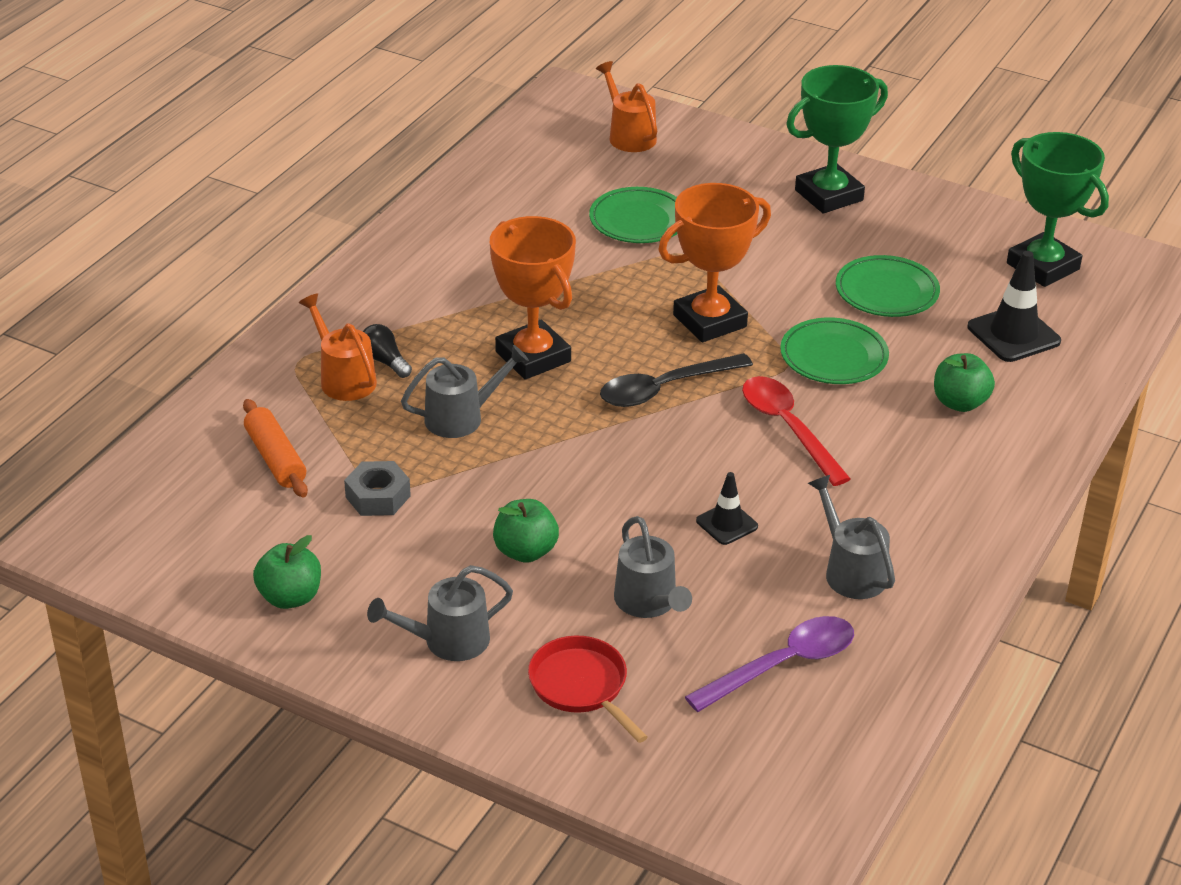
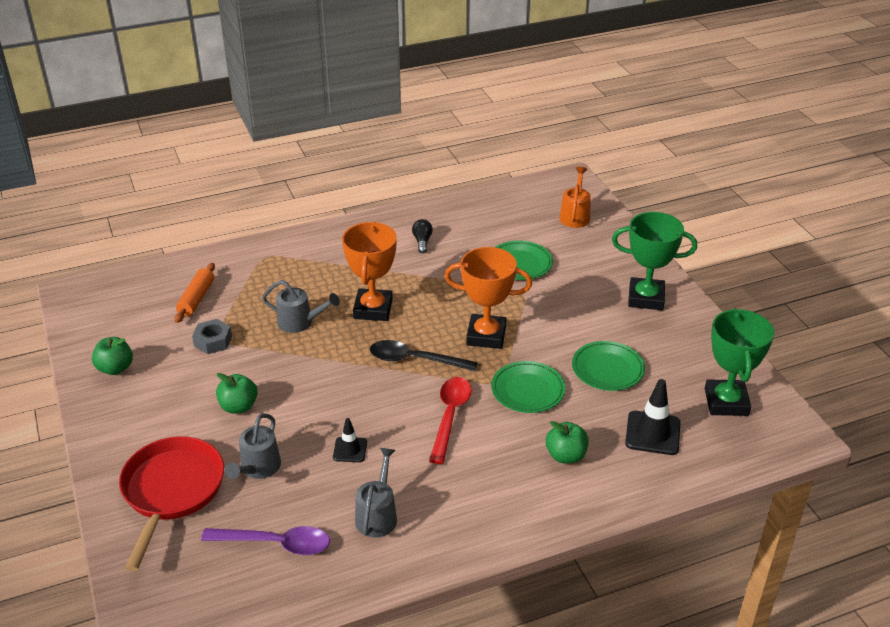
camera: 40 degrees right, 0 degrees up
(343, 378) = (274, 275): orange watering can -> none
(384, 361) = (303, 276): black light bulb -> black light bulb (422, 241)
(447, 641) = (147, 430): grey watering can -> none
(581, 686) = (171, 491): red pan -> red pan, size x1.67

